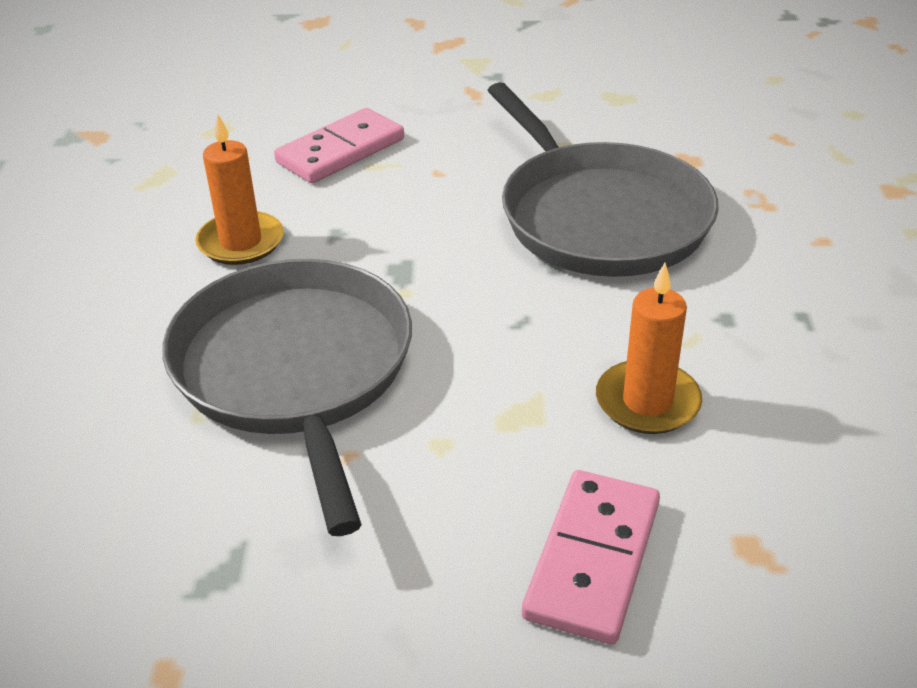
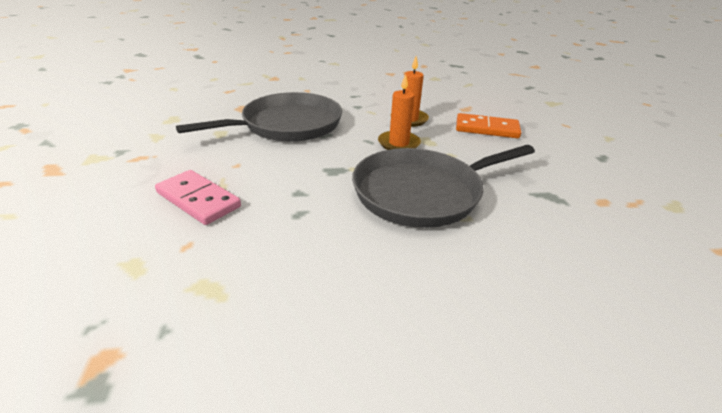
camera: 100 degrees left, 5 degrees down
(241, 242) = (309, 227): orange candle -> orange candle (398, 143)
(593, 559) = (487, 129): pink domino -> orange domino

